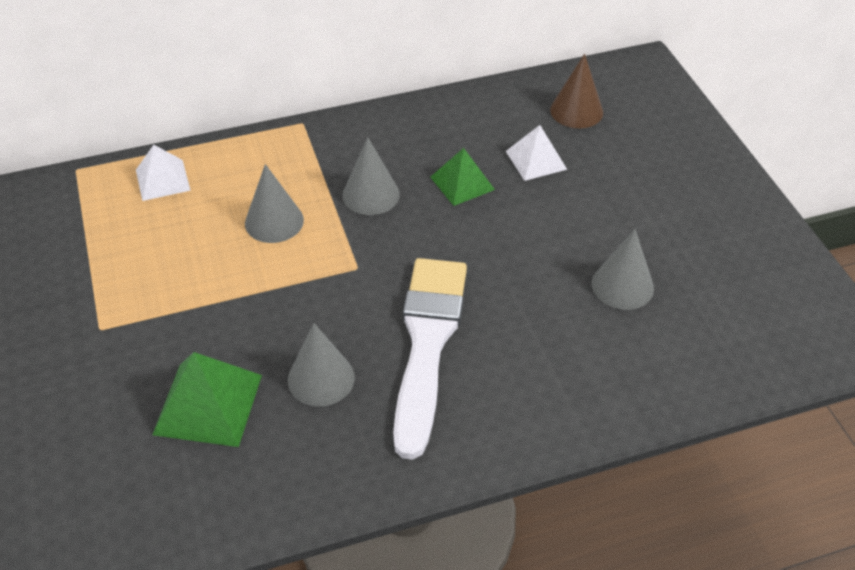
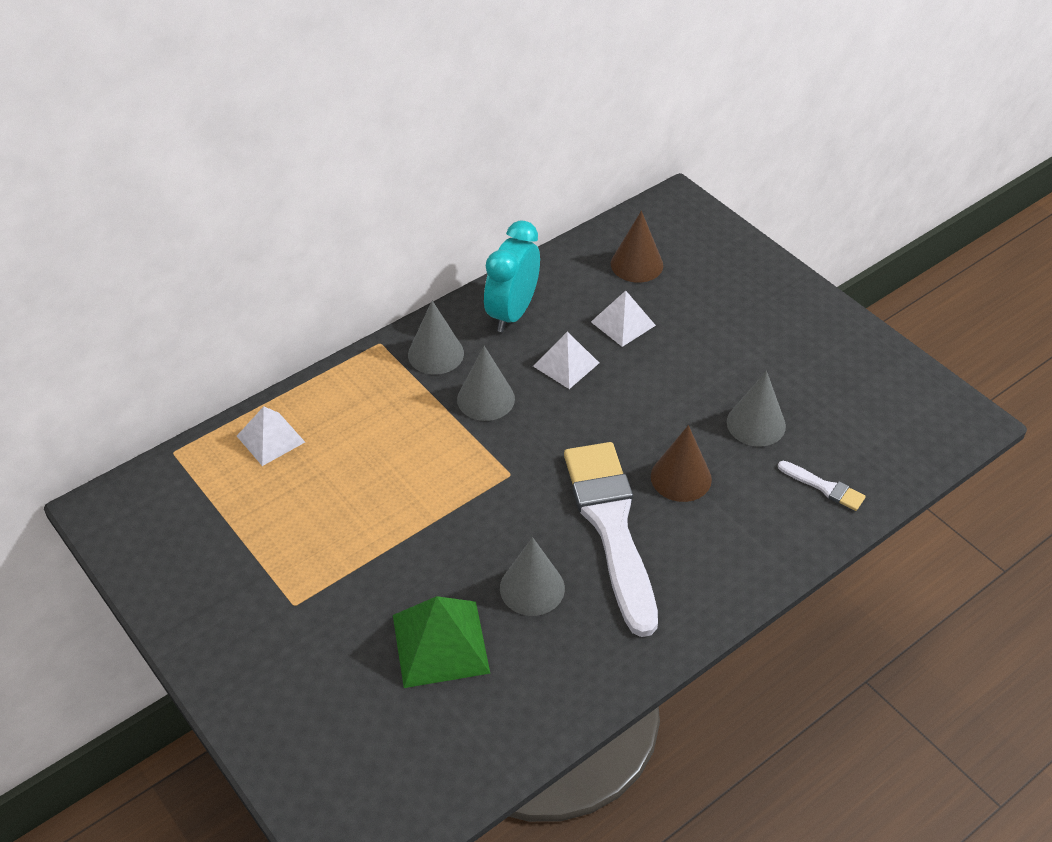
camera: 20 degrees left, 0 degrees up
(274, 221) = (406, 451): grey cone -> grey cone (435, 354)
(436, 126) = (512, 313): none -> turquoise clock
(462, 183) = (566, 364): green pyramid -> white pyramid
(520, 316) = (681, 477): none -> brown cone
(664, 366) = (824, 487): none -> white brush

